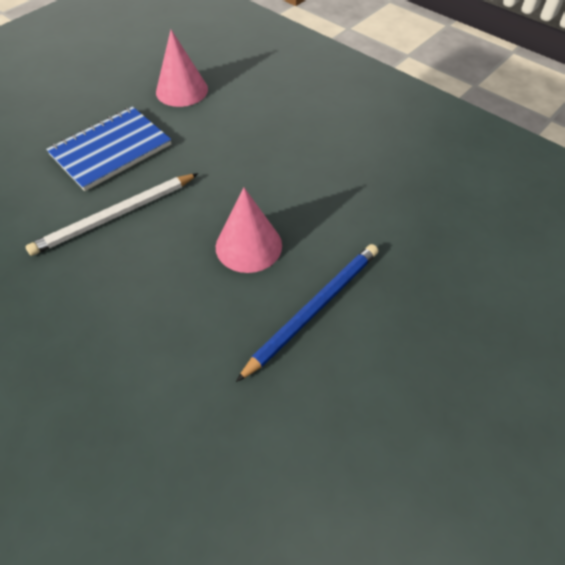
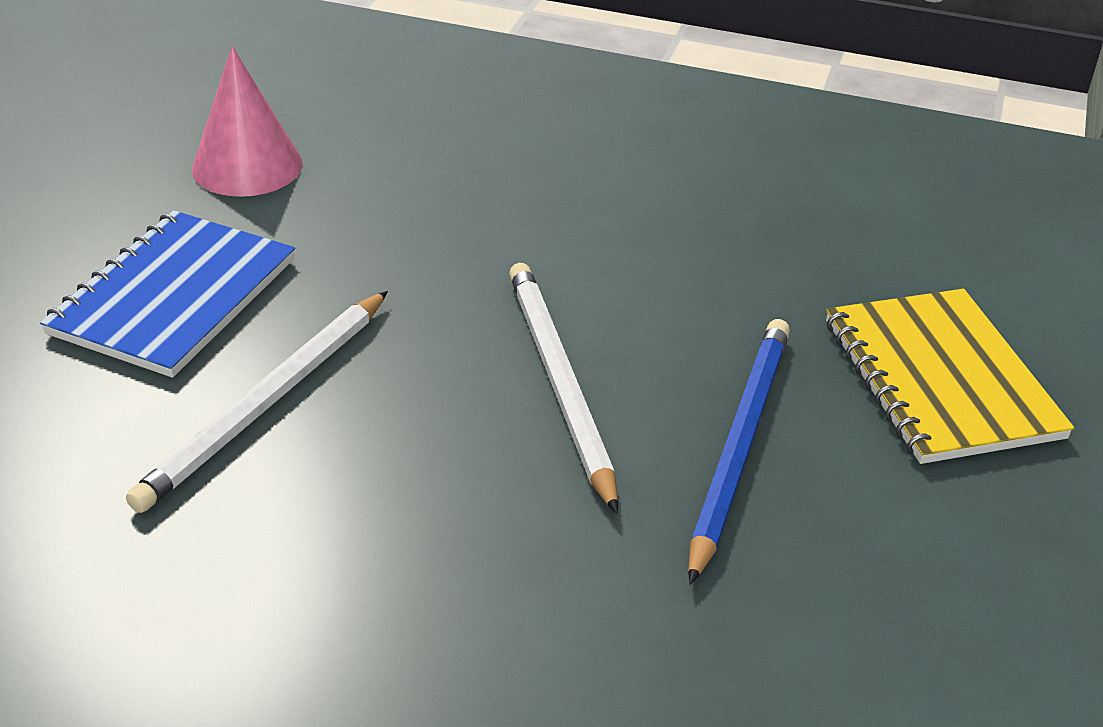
camera: 25 degrees left, 15 degrees down
(248, 246) = (559, 383): pink cone -> white pencil
(445, 305) = (940, 379): none -> yellow notebook

